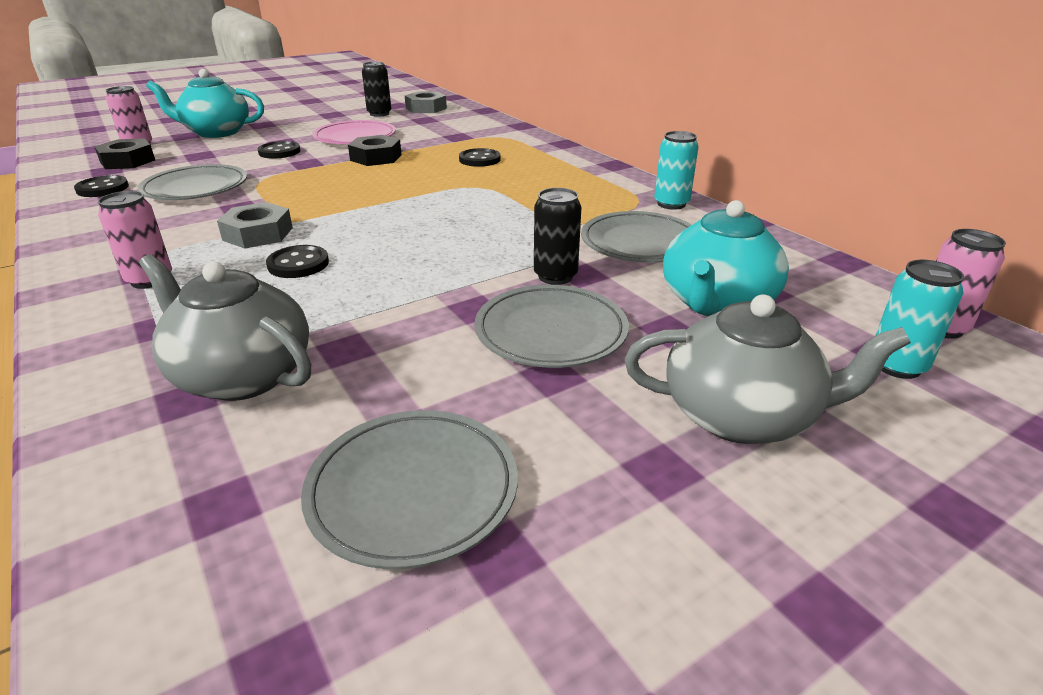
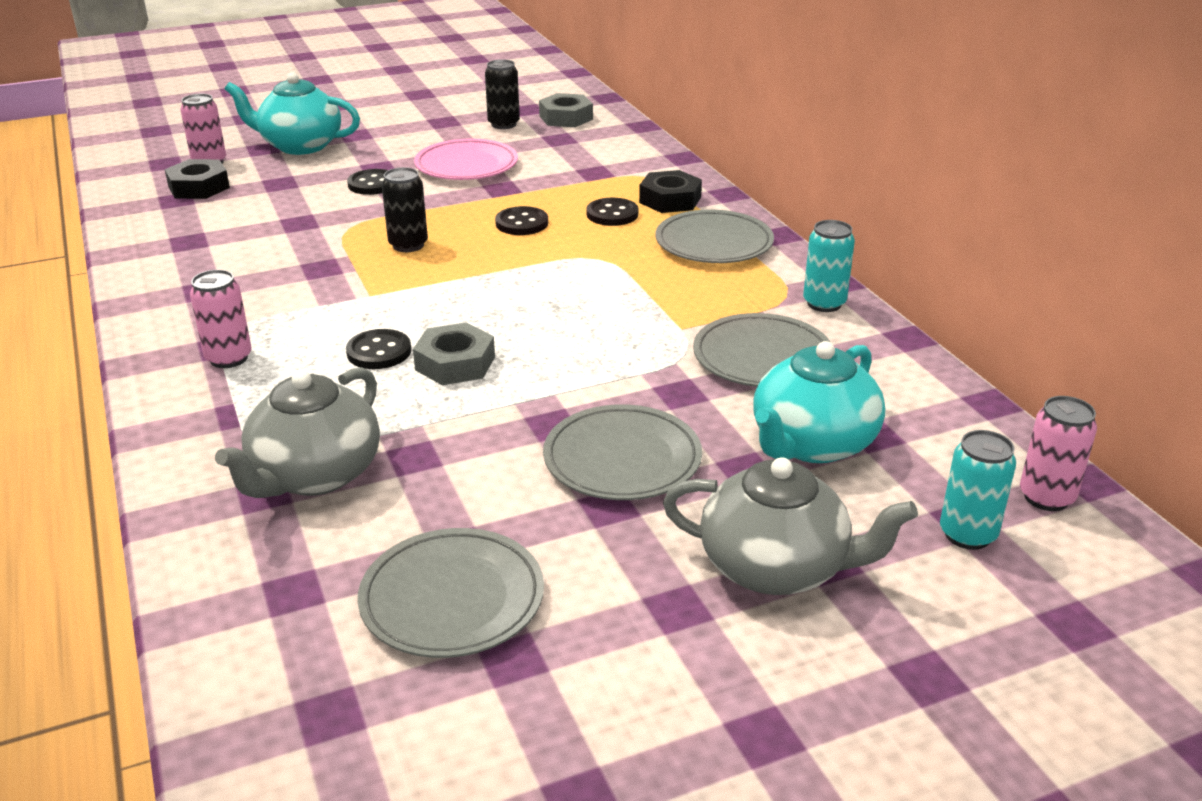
camera: 10 degrees right, 0 degrees up
(102, 188) = (174, 228): black button -> black button (522, 223)
(195, 188) = (275, 235): grey plate -> grey plate (714, 243)
(242, 375) = (315, 475): grey teapot -> grey teapot turned 105 degrees counterclockwise
(258, 234) = (340, 307): grey nut -> grey nut (455, 363)
(376, 157) = (486, 202): black nut -> black nut (670, 200)
(555, 276) = (649, 393): black can -> black can (408, 245)

